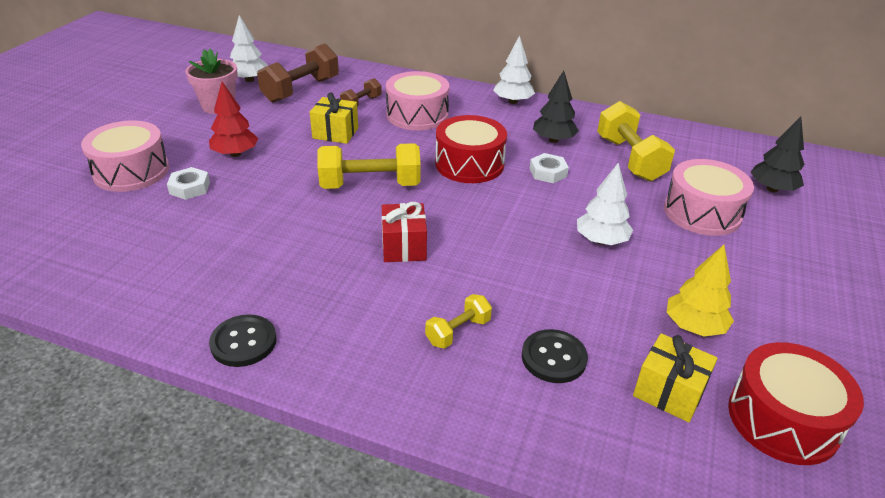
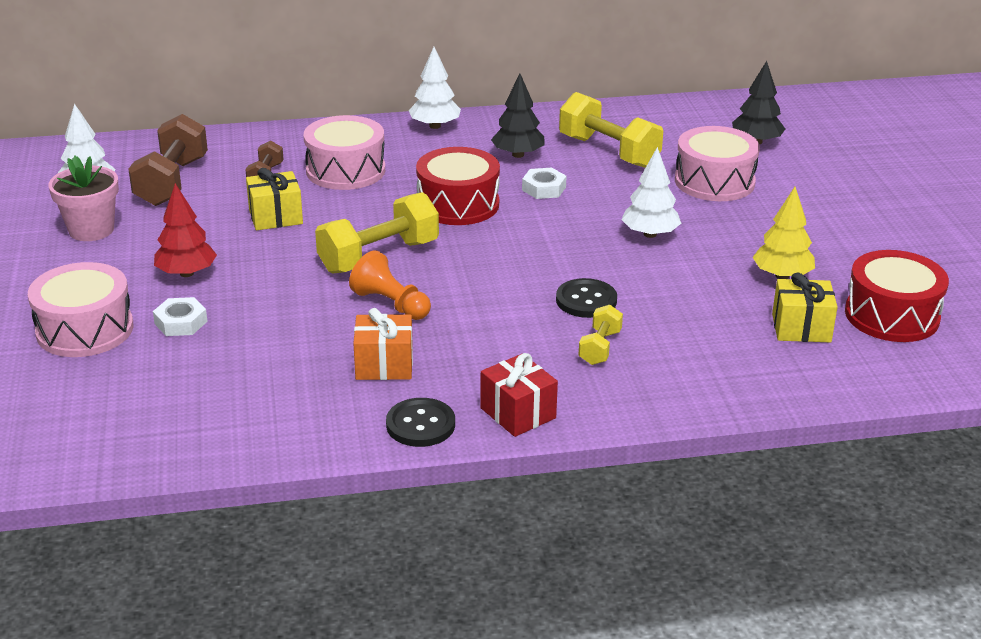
camera: 30 degrees left, 5 degrees down
(277, 276) = (384, 365): none -> orange gift
(337, 226) = (391, 304): none -> orange pawn
(404, 247) = (477, 299): red gift -> red gift (518, 413)
(553, 358) = (695, 337): black button -> black button (586, 300)

